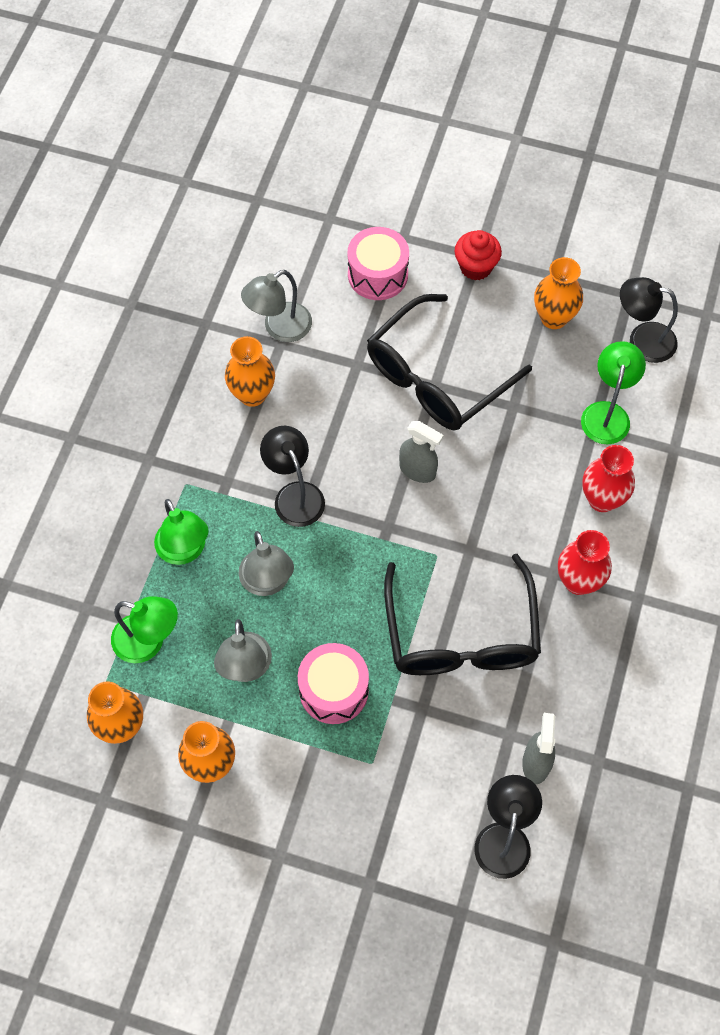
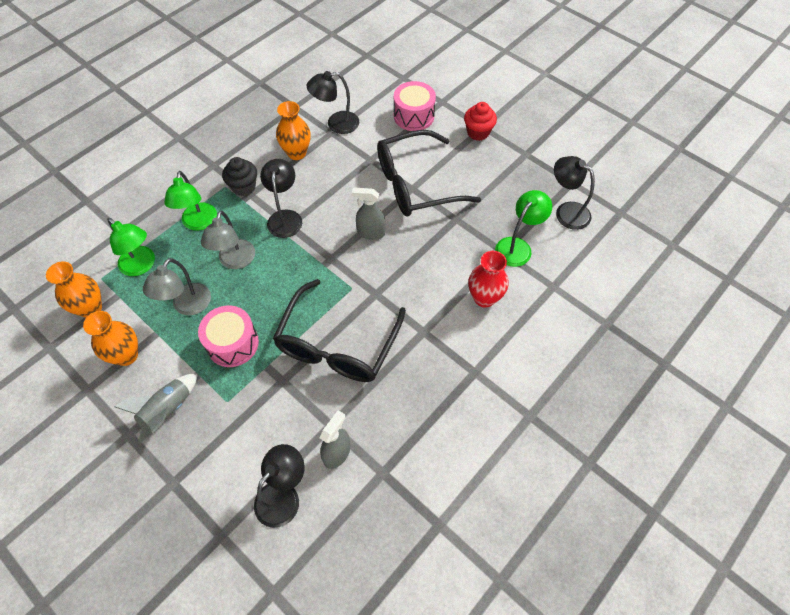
camera: 25 degrees right, 5 degrees down
(212, 474) = (244, 187): none -> black cupcake
(279, 328) = (336, 124): grey lamp -> black lamp
(308, 806) = (168, 410): none -> grey rocket
(417, 470) = (370, 233): grey spray bottle -> grey spray bottle turned 135 degrees clockwise
(553, 318) = (513, 178): orange vase -> none
(578, 581) = (438, 344): red vase -> none

